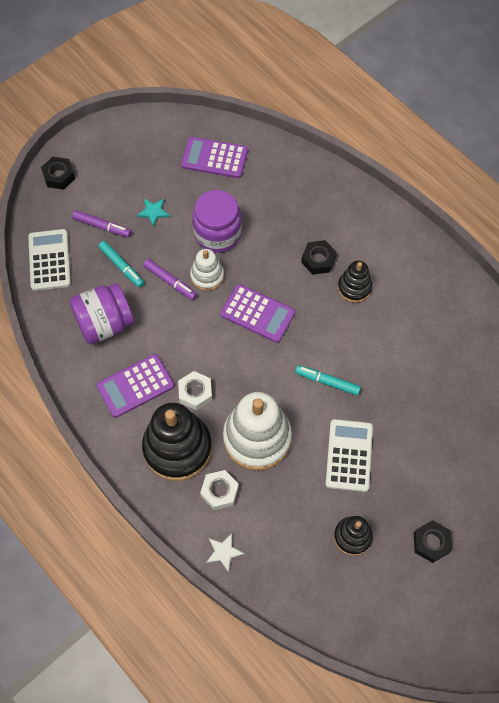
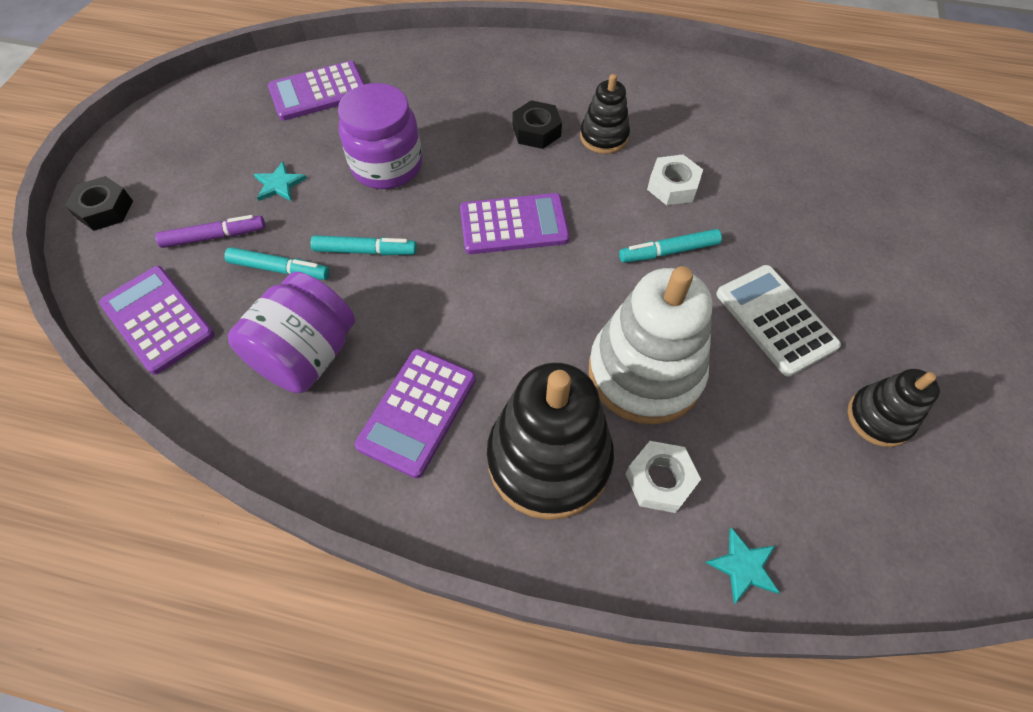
camera: 35 degrees left, 5 degrees down
(49, 260) = (158, 319): white calculator -> purple calculator
(170, 281) = (365, 251): purple marker -> turquoise marker
(195, 393) = (512, 367): white nut -> white nut (672, 186)
(207, 276) = (411, 218): white stacking toy -> none
(224, 552) = (743, 566): white star -> turquoise star
(431, 542) = (968, 359): black nut -> none

